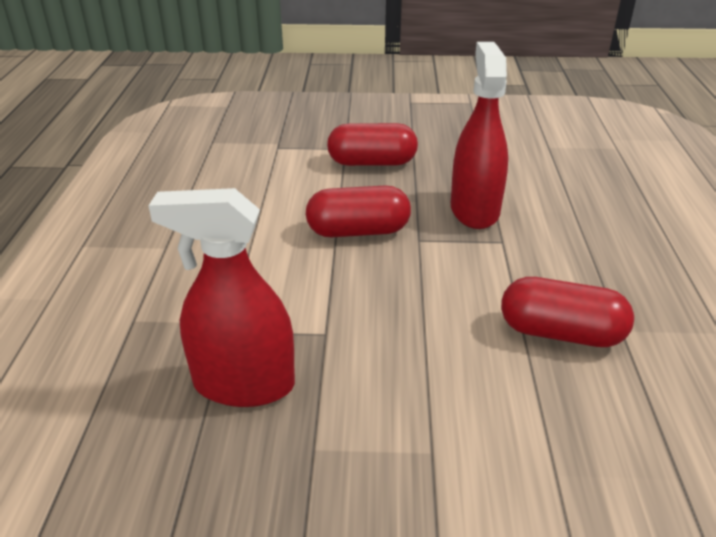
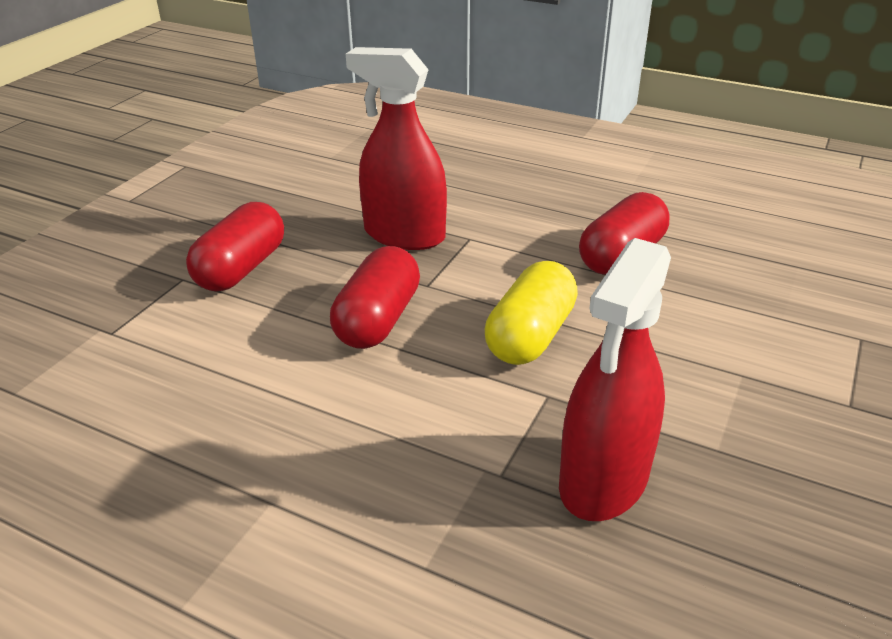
camera: 65 degrees left, 0 degrees up
(393, 306) = (530, 336): none -> yellow capsule

